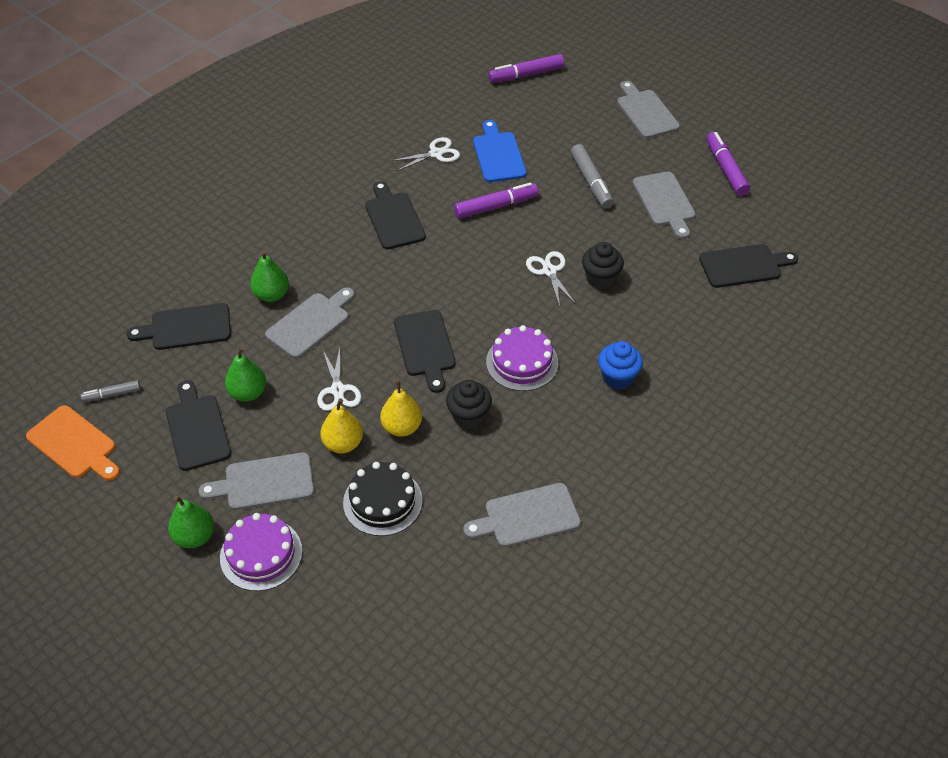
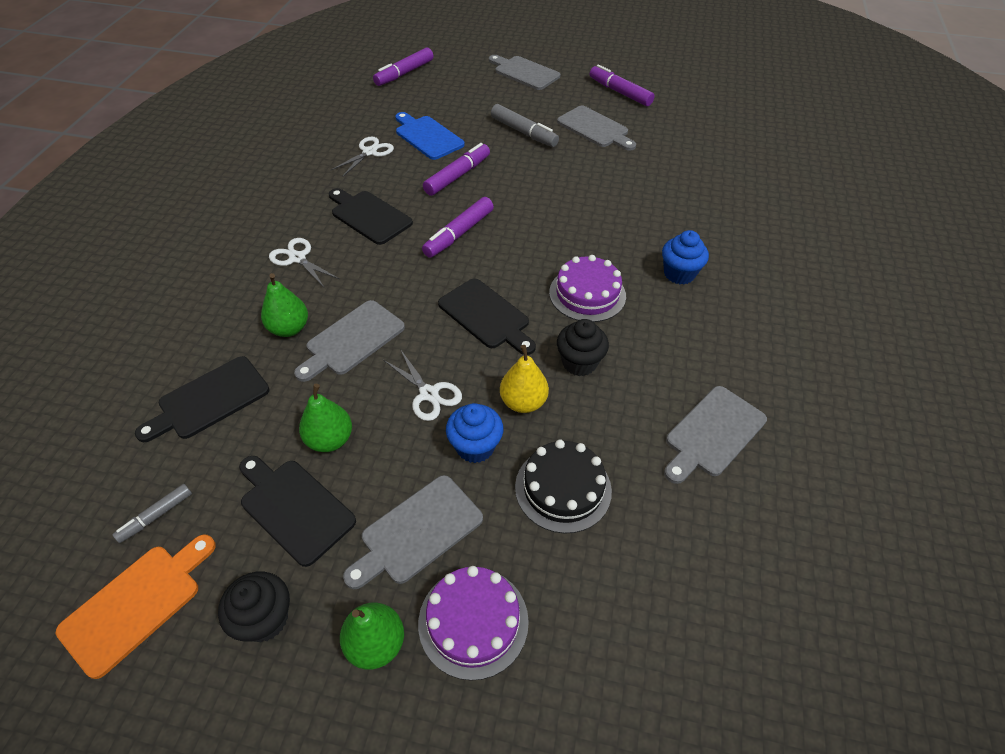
camera: 30 degrees left, 0 degrees up
(74, 444) = (136, 604): orange cutting board -> orange cutting board turned 60 degrees counterclockwise
(310, 323) = (352, 340): grey cutting board -> grey cutting board turned 150 degrees counterclockwise
(343, 444) = (475, 447): yellow pear -> blue cupcake
(456, 264) = (459, 234): none -> purple marker
(549, 271) = (547, 210): white scissors -> white scissors (297, 258)
(600, 278) = (595, 201): black cupcake -> black cupcake (265, 619)
(743, 266) = (696, 153): black cutting board -> none

